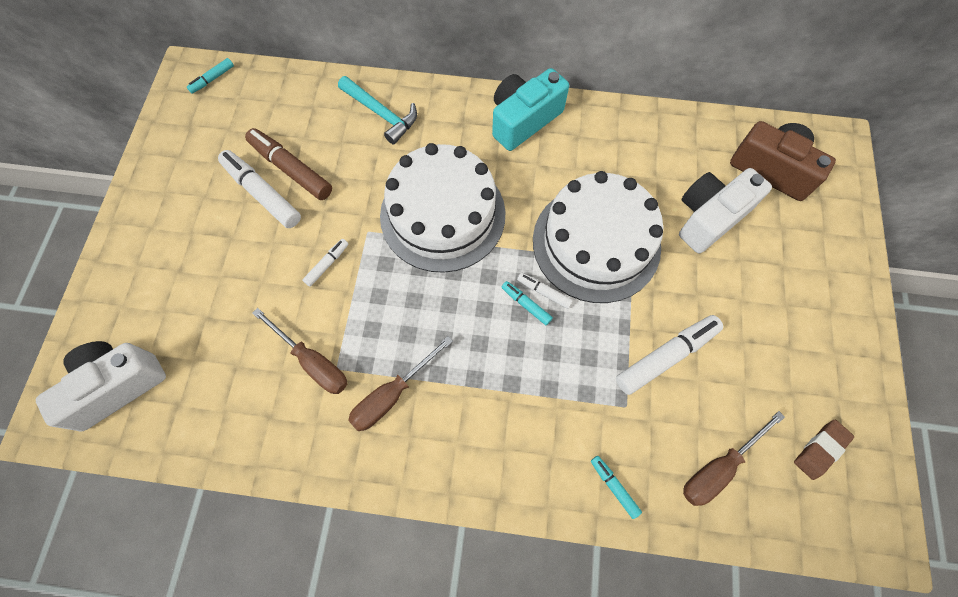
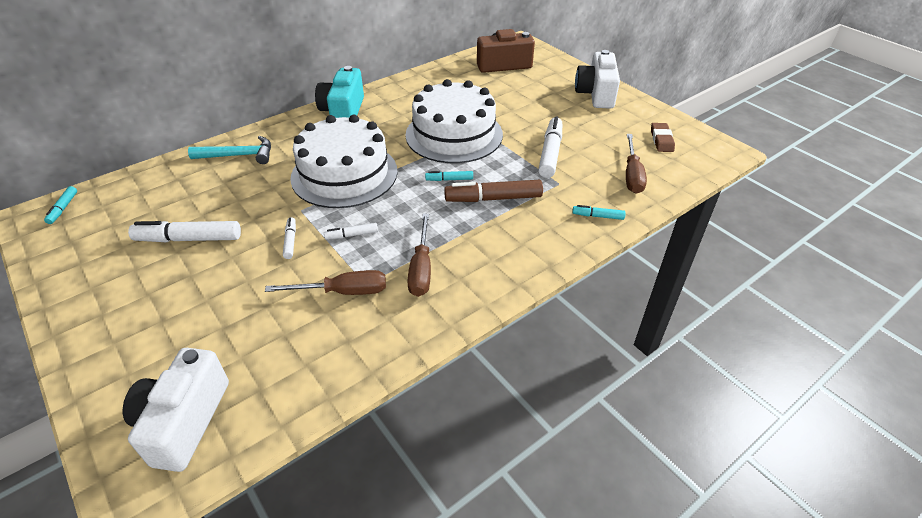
camera: 45 degrees left, 25 degrees down
(291, 169) = (198, 215): brown marker -> brown marker (493, 198)
(544, 292) = (452, 169): white marker -> white marker (352, 235)
(709, 217) = (498, 95): white camera -> white camera (596, 94)

